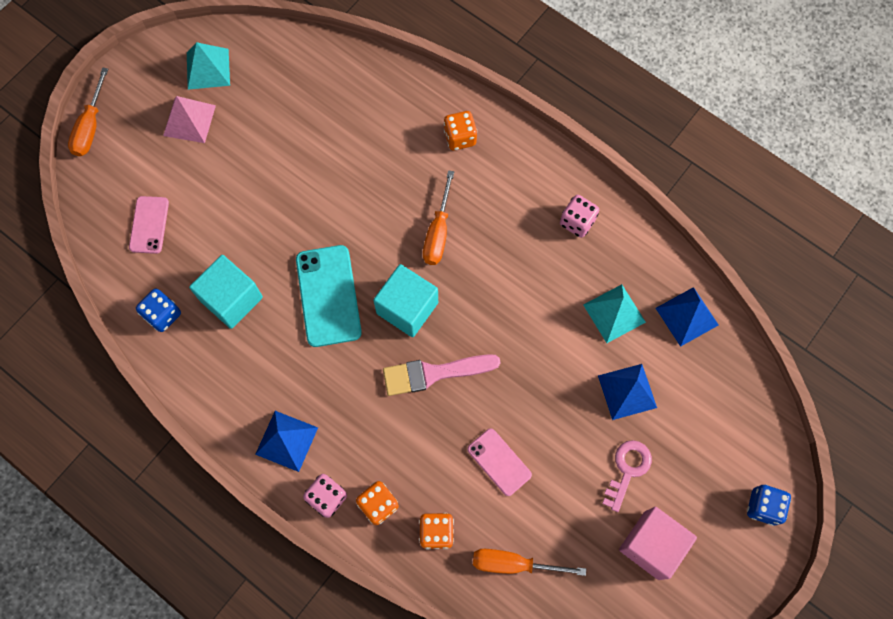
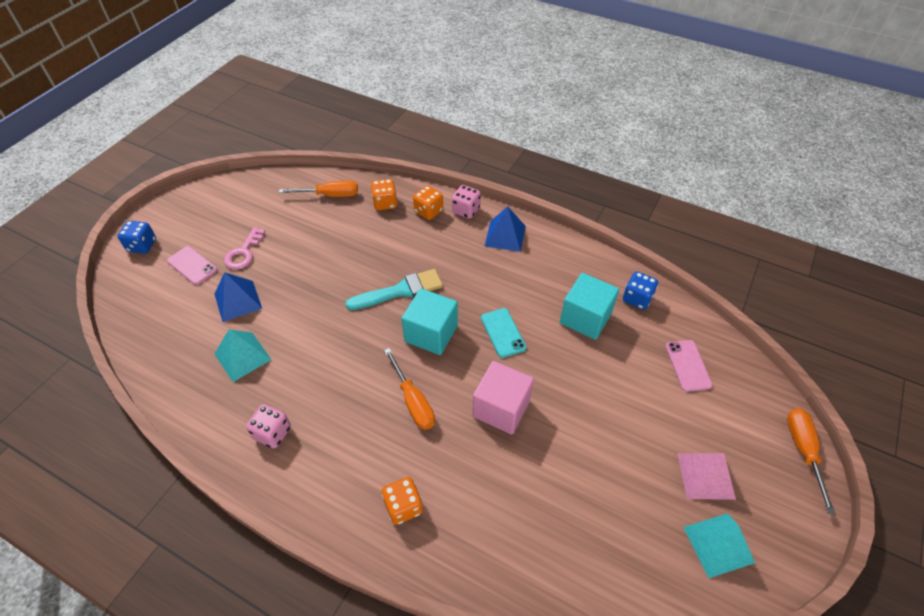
camera: 170 degrees right, 20 degrees down
(328, 296) = (503, 333): turquoise phone -> turquoise phone, size x0.61
(434, 373) = (400, 291): pink brush -> turquoise brush
(438, 232) = (413, 401): orange screwdriver -> orange screwdriver turned 150 degrees clockwise
(499, 462) = (343, 244): pink phone -> pink phone (192, 265)
(651, 545) = (231, 215): pink cube -> pink cube (501, 408)
(686, 316) = (174, 364): blue pyramid -> none

